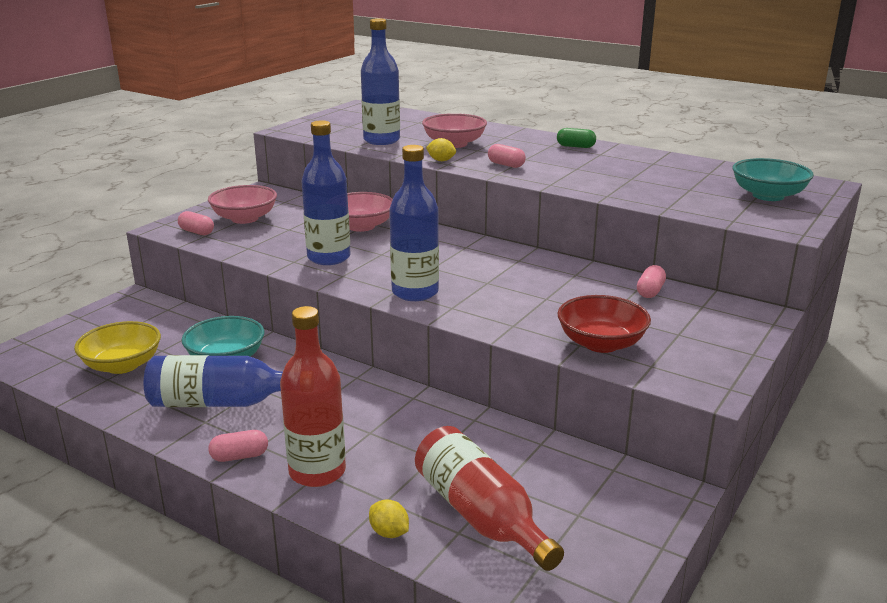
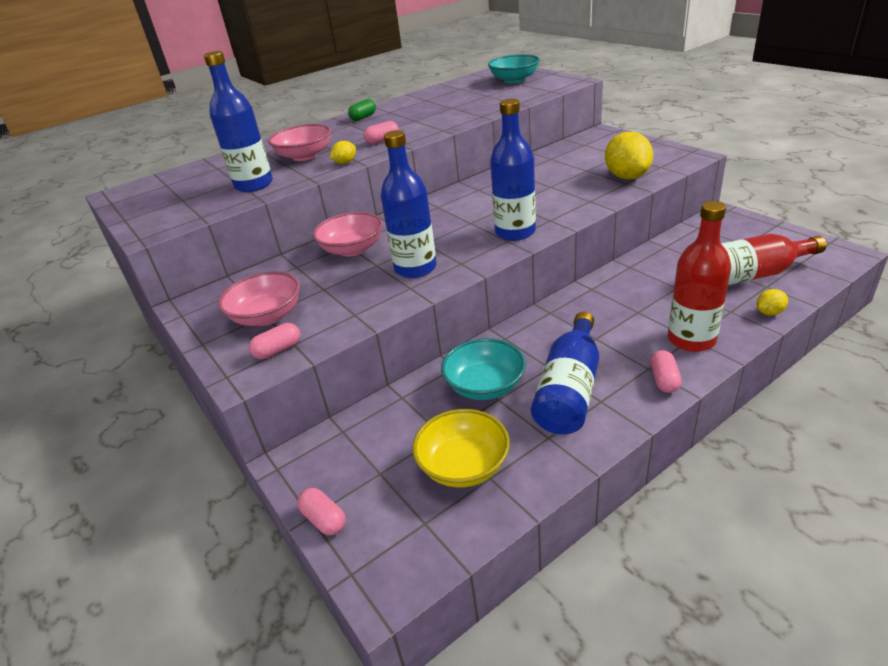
camera: 65 degrees left, 10 degrees up
(601, 343) = (627, 177): red bowl -> yellow lemon
(650, 291) = (556, 155): pink capsule -> pink capsule (324, 519)

